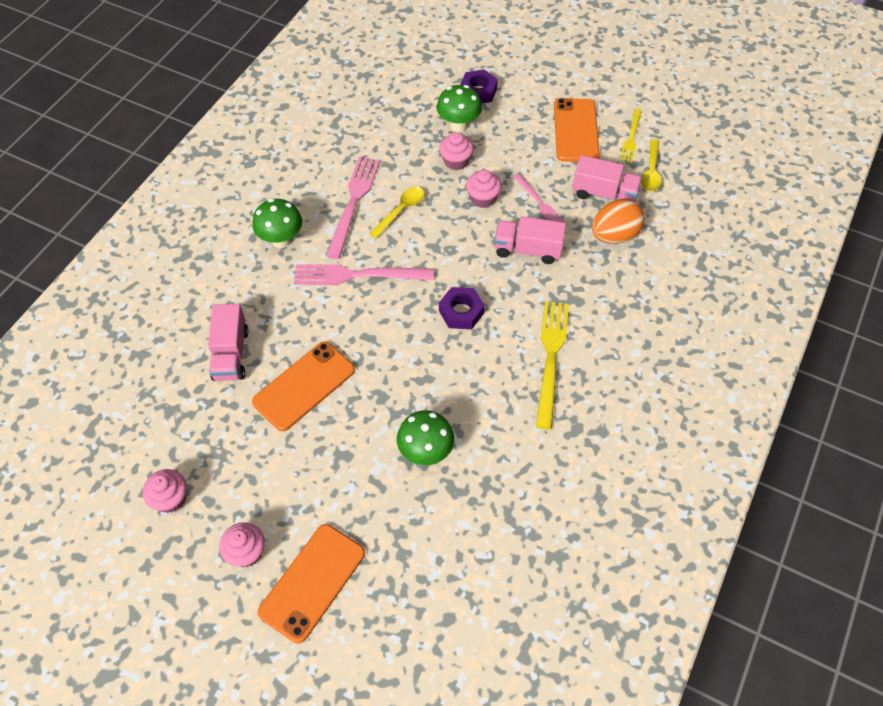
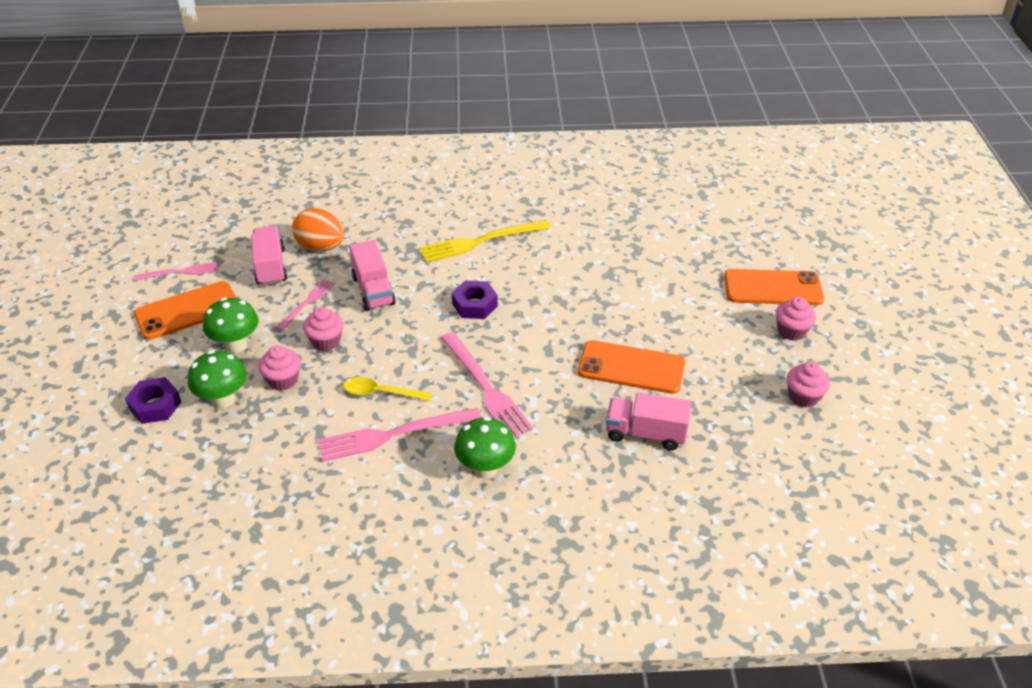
camera: 120 degrees left, 15 degrees down
(231, 354) = (646, 434): pink truck -> pink truck turned 135 degrees counterclockwise
(425, 452) = (622, 274): green mushroom -> green mushroom (236, 345)
(631, 137) = (180, 272): yellow fork -> pink fork
(651, 171) = (223, 248): yellow spoon -> none

